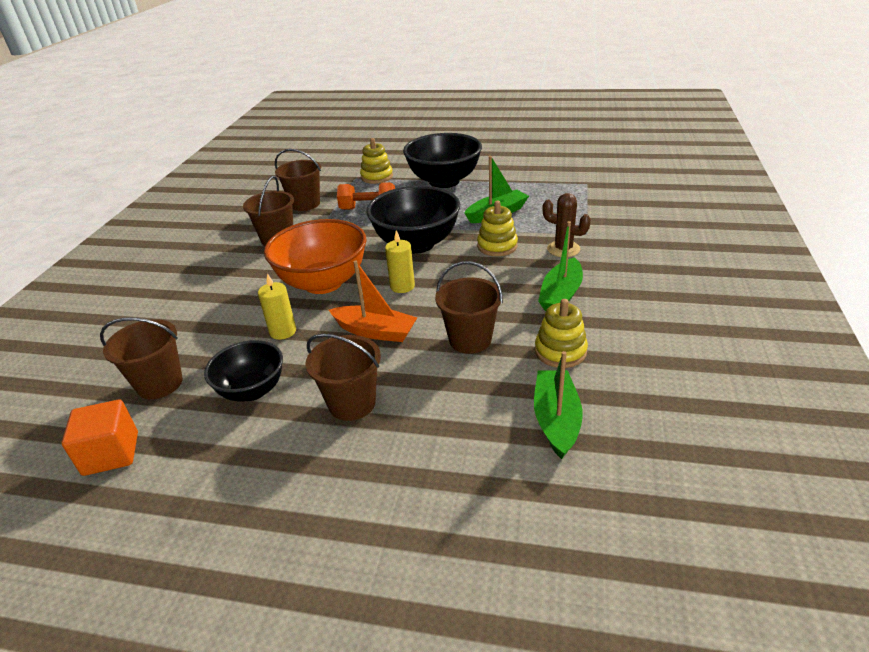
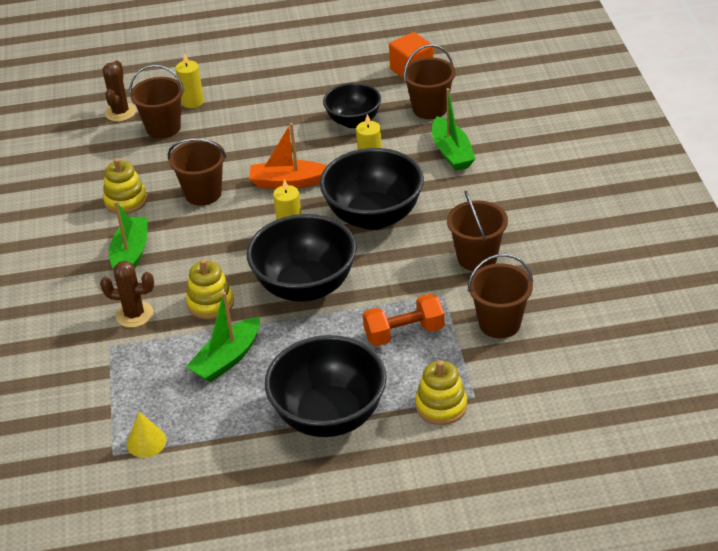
camera: 160 degrees right, 5 degrees up
(323, 283) = (374, 216): orange bowl -> black bowl
(352, 403) = (272, 130): brown bucket -> brown bucket (163, 128)
(433, 492) = (192, 102): none -> yellow candle
(553, 505) = (120, 112): none -> brown cactus
(556, 420) = (123, 154): green boat -> green boat (451, 152)
(564, 185) = (146, 442): none -> yellow cone

